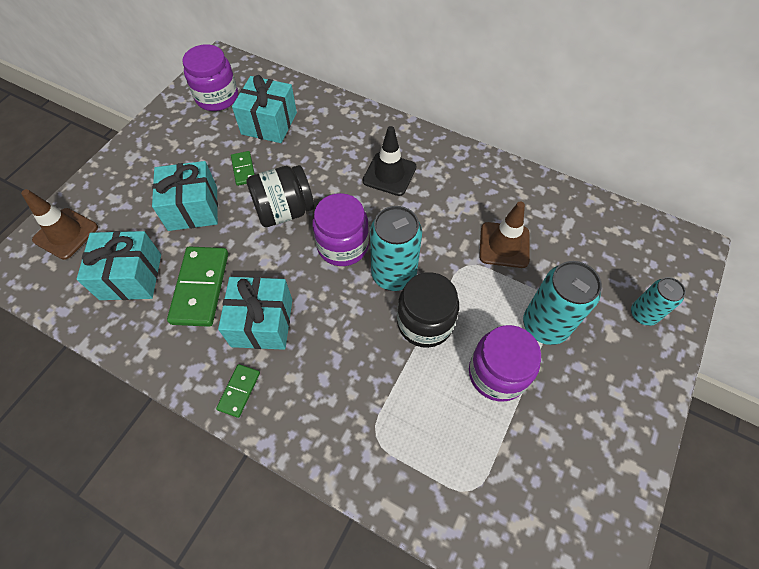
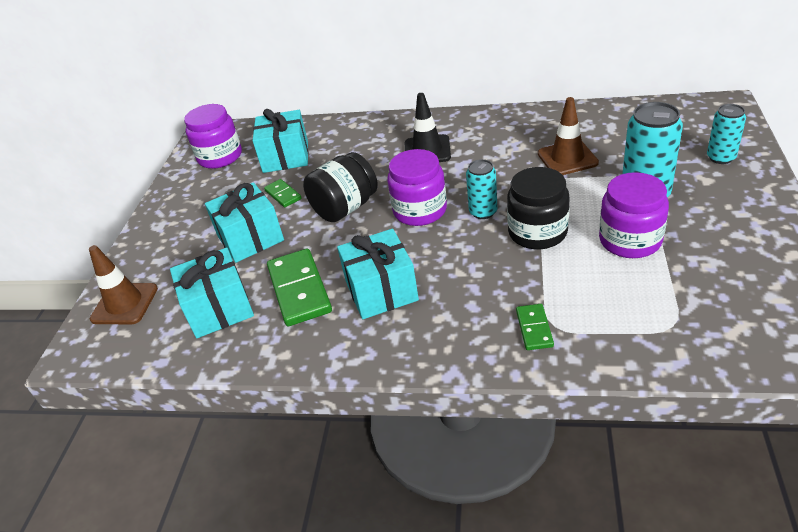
camera: 15 degrees left, 20 degrees down
(239, 391) = (395, 347): green domino -> green domino (534, 328)
(393, 274) = (483, 212): turquoise can -> turquoise can, size x0.61

